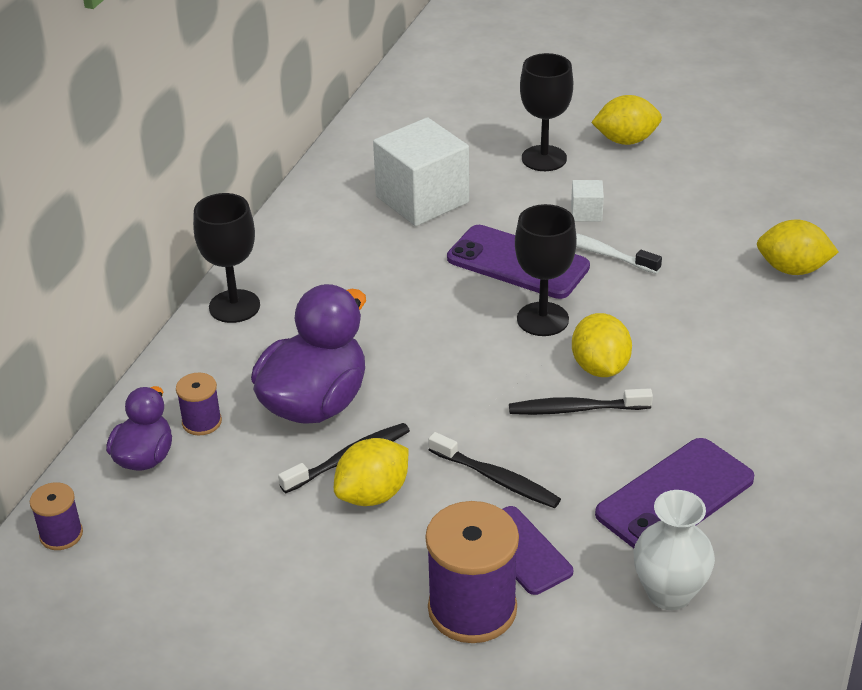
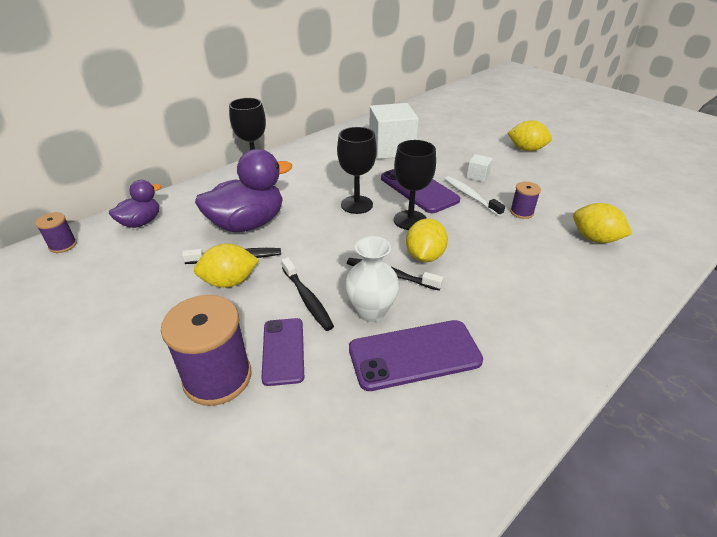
camera: 25 degrees right, 0 degrees up
(202, 422) = (185, 215): purple spool -> purple spool (521, 212)
(544, 158) = (472, 147): black goblet -> black goblet (357, 205)
(669, 593) = (357, 426): white vase -> white vase (371, 311)

